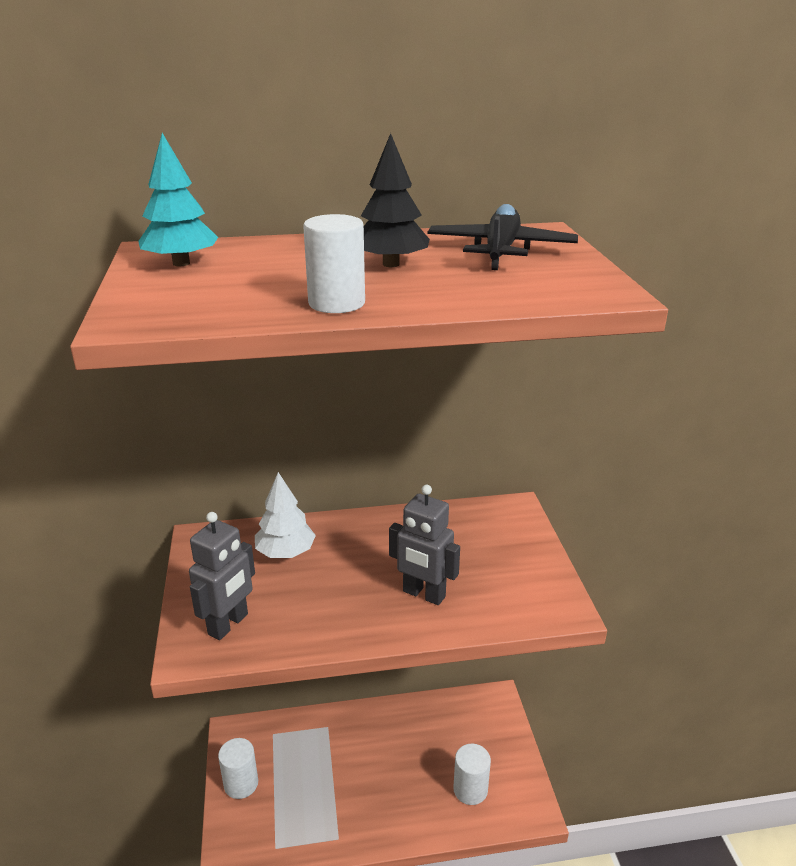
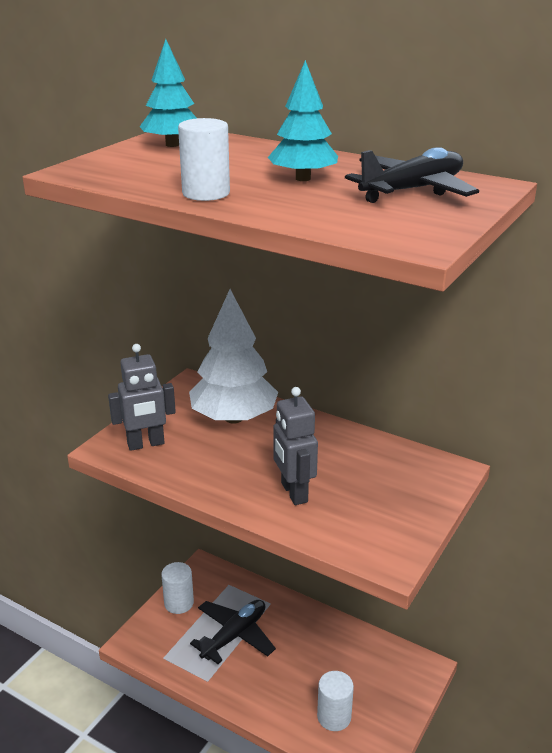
camera: 40 degrees right, 0 degrees up
(286, 552) = (234, 418): white tree -> white tree, size x1.66
(323, 778) = (234, 635): none -> black plane
(391, 264) = (303, 179): black tree -> turquoise tree

